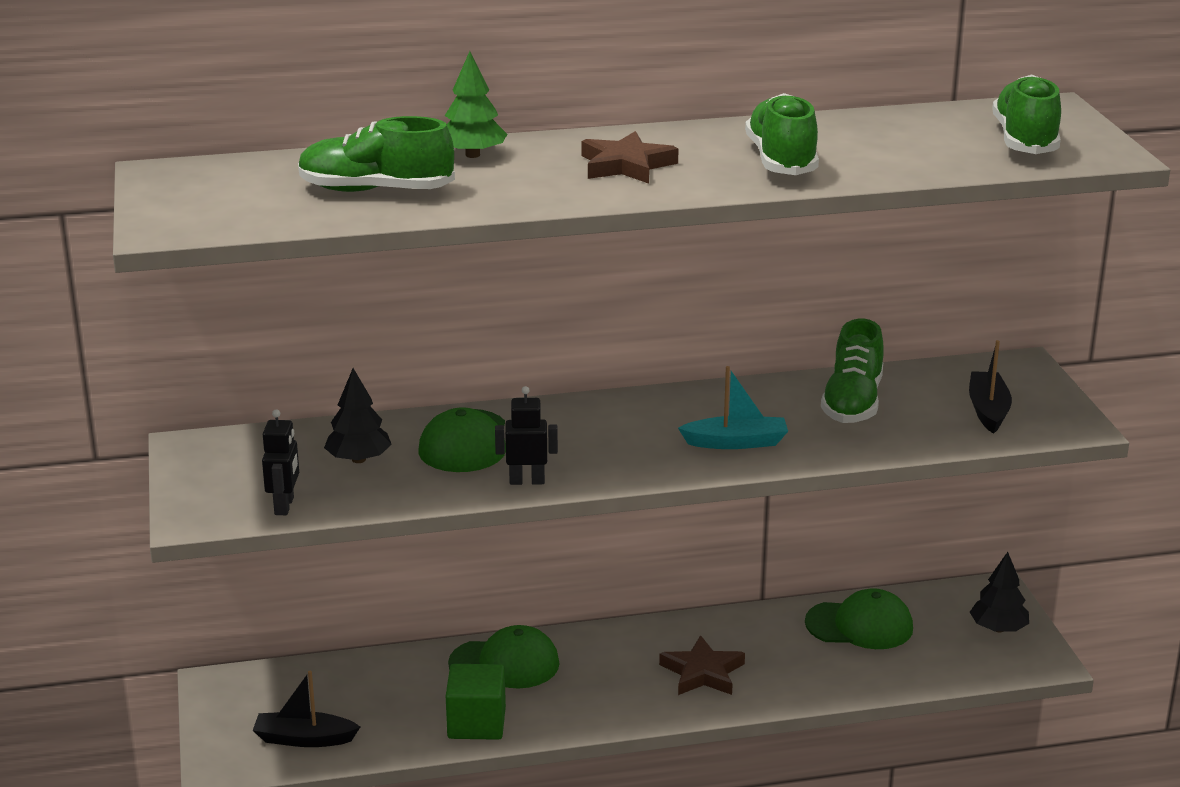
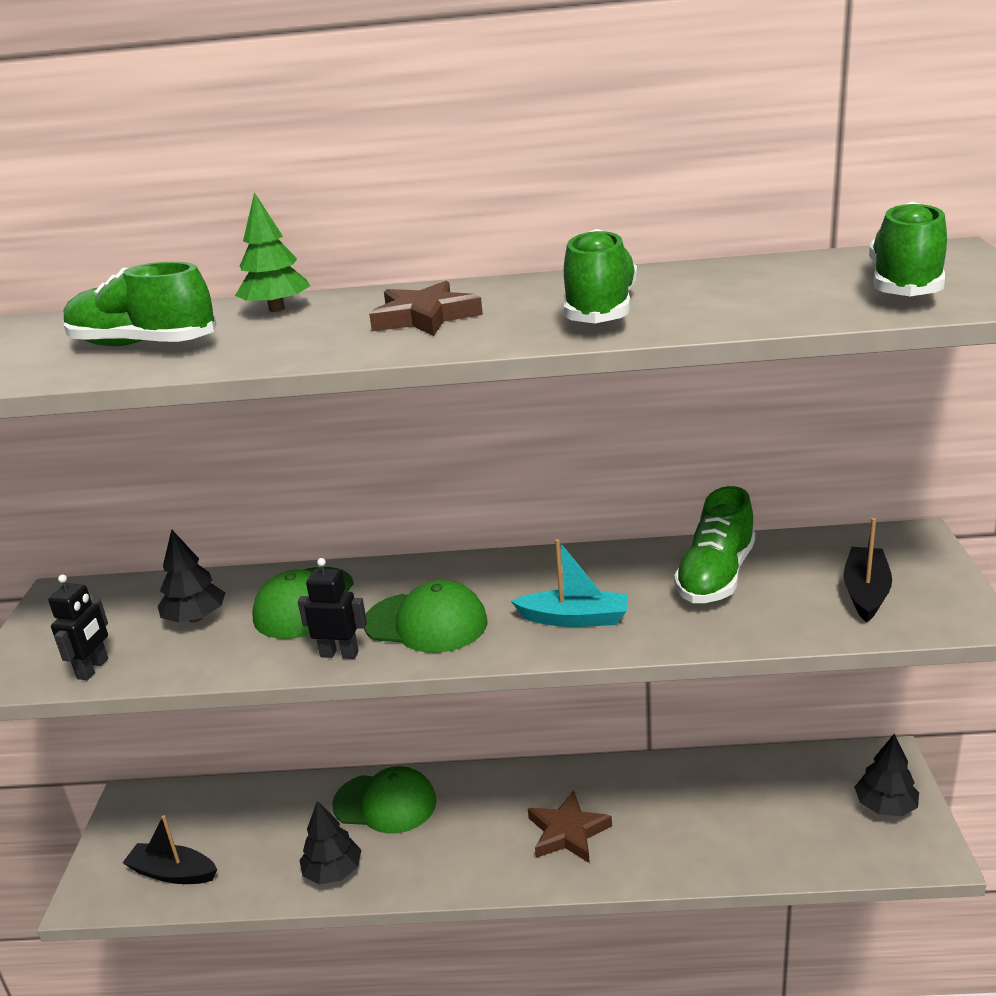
camera: 15 degrees right, 0 degrees up
(476, 723) = (333, 872): green cube -> black tree
(859, 625) = (739, 789): green cap -> green cap (426, 623)

